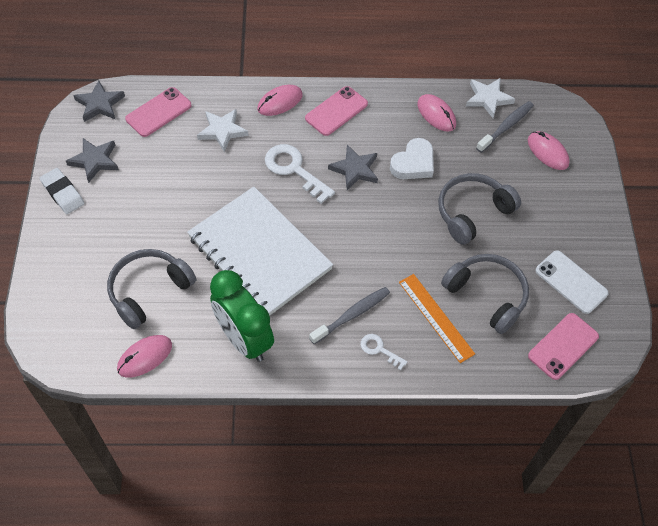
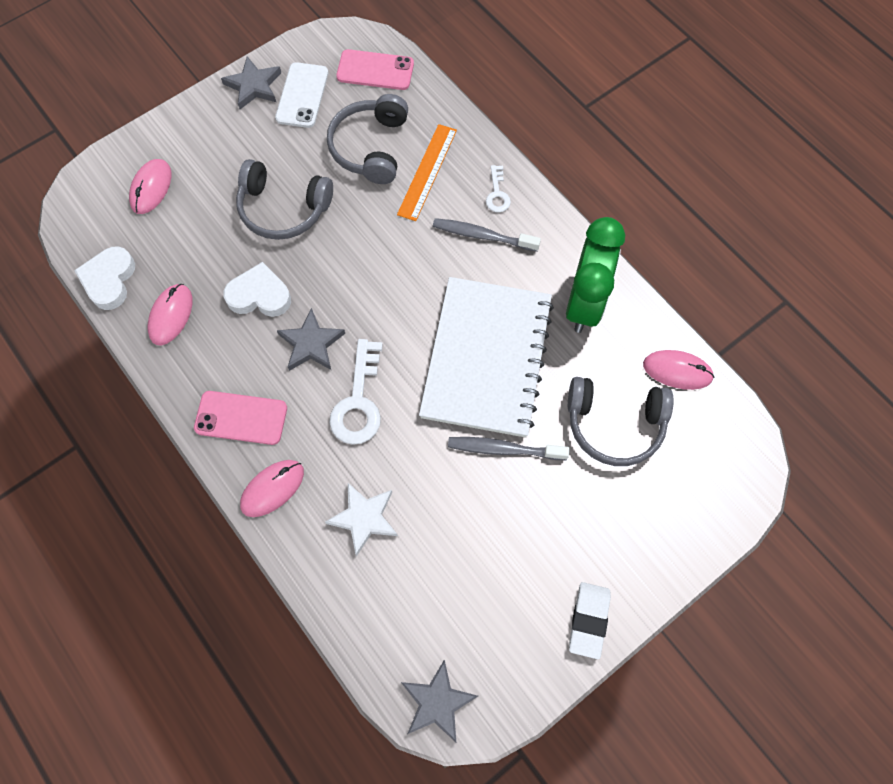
camera: 125 degrees left, 10 degrees up
(94, 161) = (519, 626): grey star -> grey star (253, 86)
(158, 112) = (393, 616): pink phone -> none
(280, 102) = (272, 488): pink mouse -> pink mouse turned 60 degrees counterclockwise
(488, 99) = (109, 280): white star -> white heart
(506, 127) = (141, 242): grey toothbrush -> grey toothbrush (504, 449)

